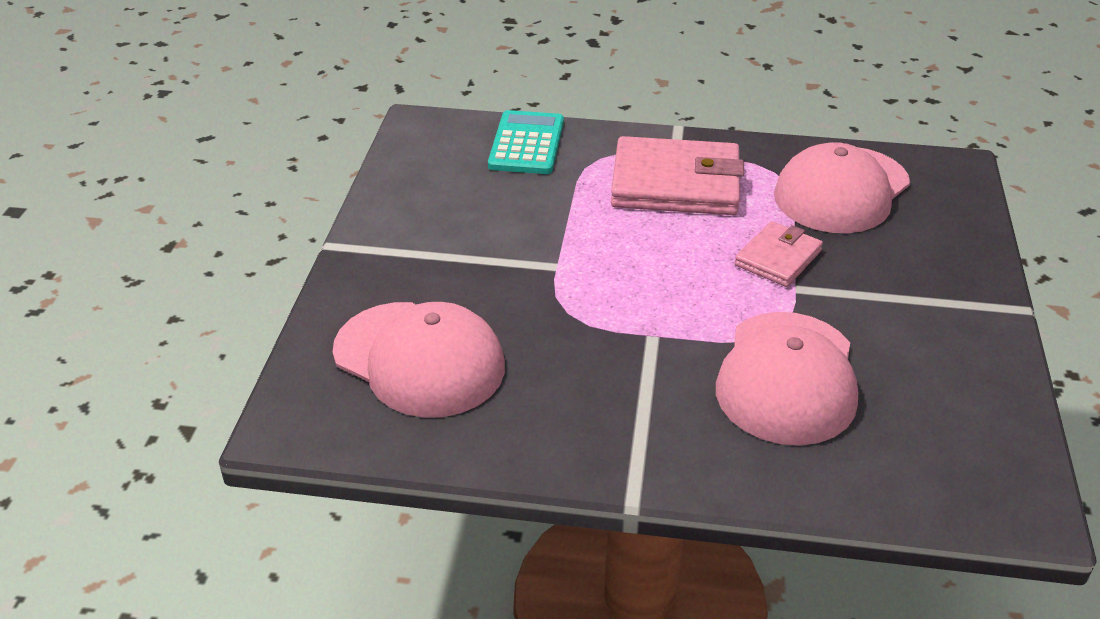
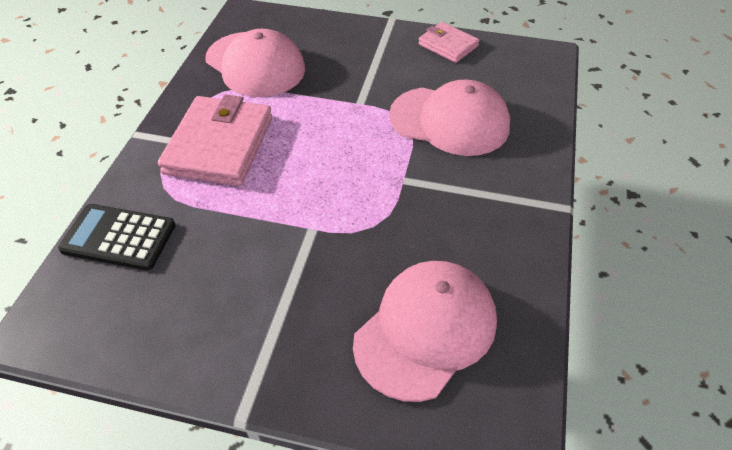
camera: 85 degrees left, 10 degrees up
(526, 144) = (119, 237): turquoise calculator -> black calculator
(778, 258) = (326, 106): pink wallet -> pink wallet (448, 45)

